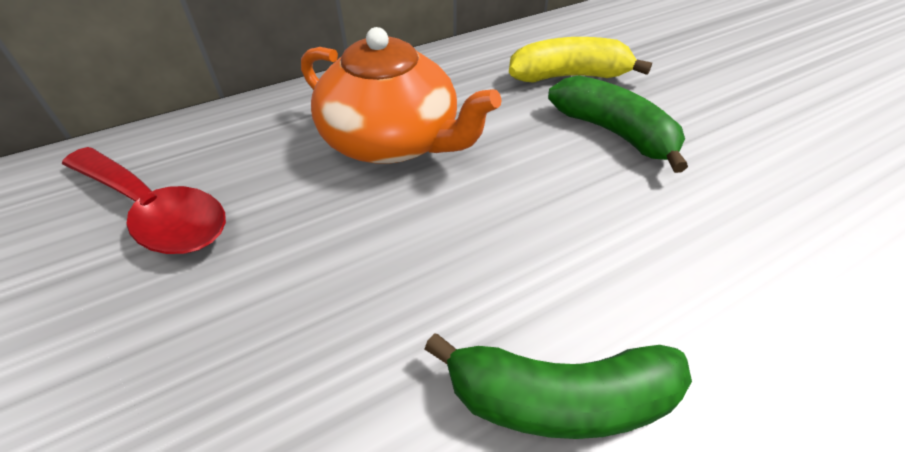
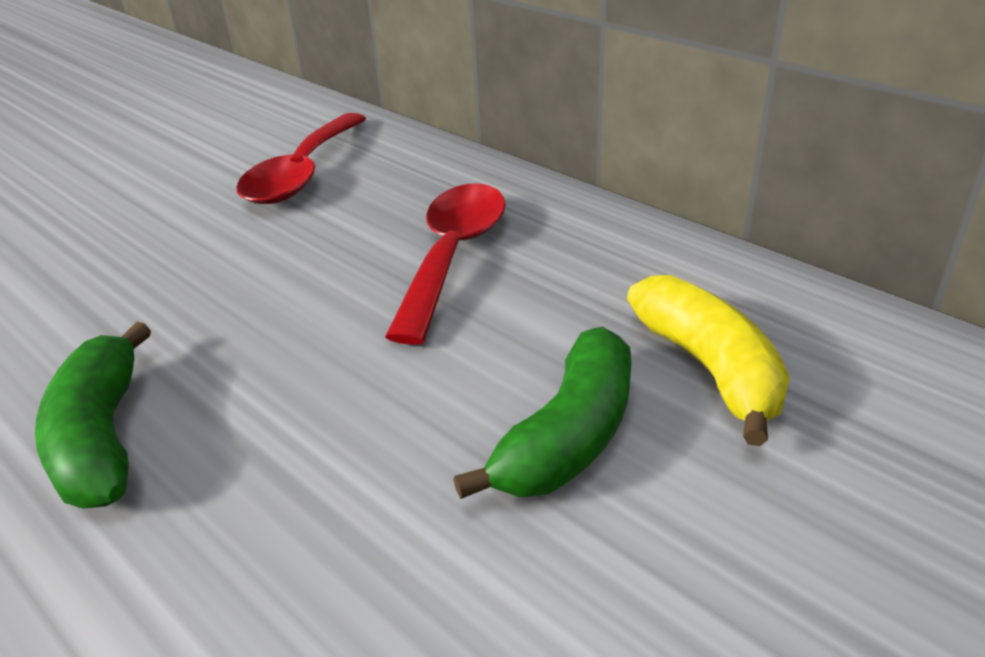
camera: 75 degrees right, 10 degrees down
(392, 141) = (453, 255): orange teapot -> red spoon

